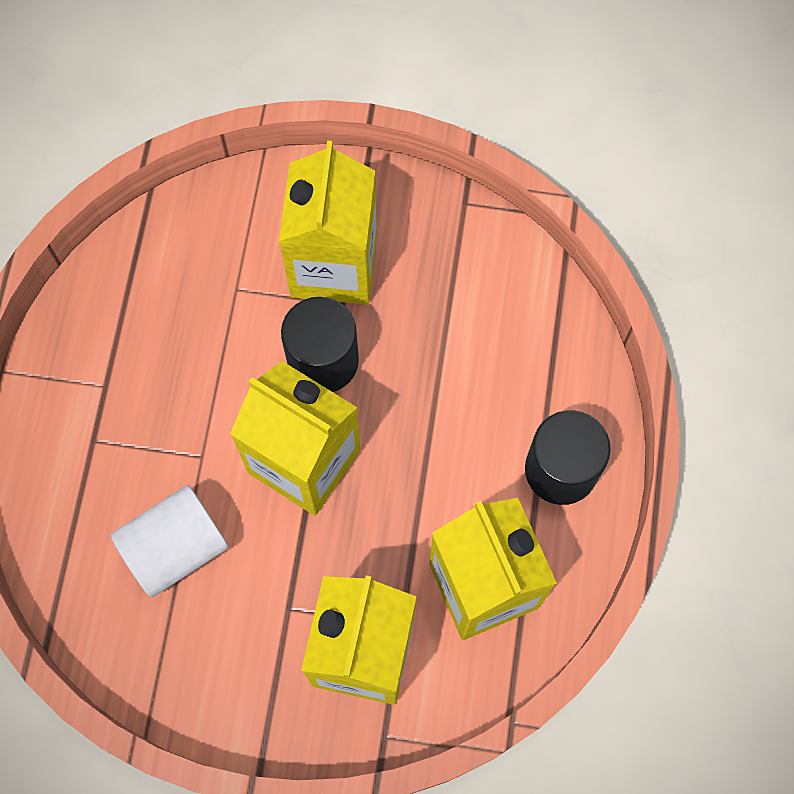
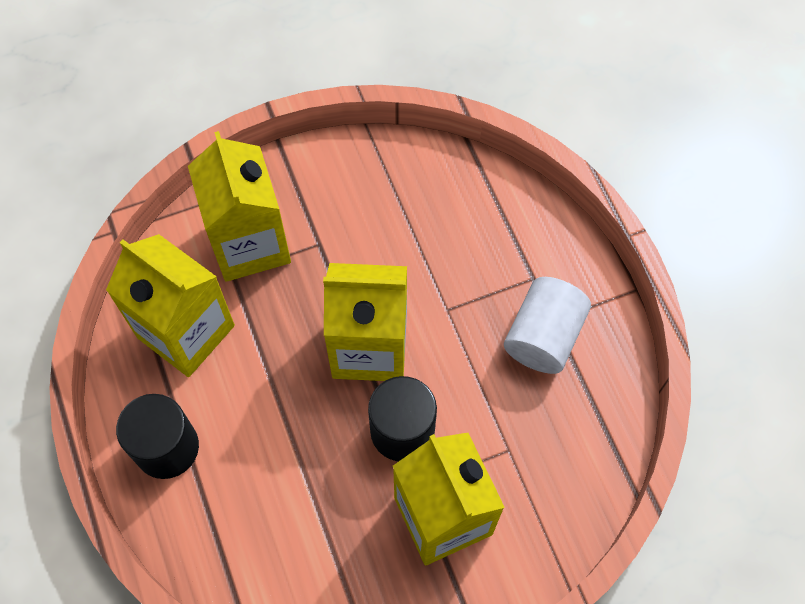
camera: 150 degrees right, 5 degrees down
(176, 548) = (423, 240): white cylinder -> white cylinder (543, 336)

